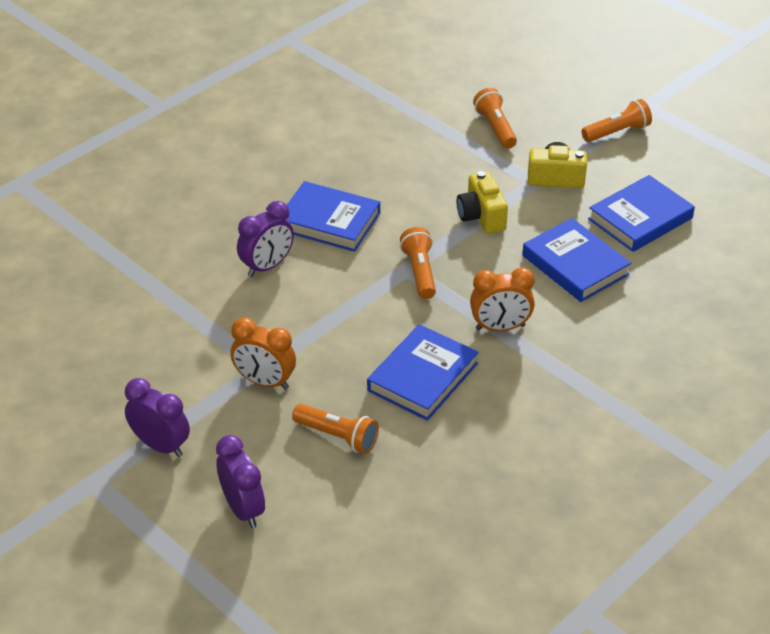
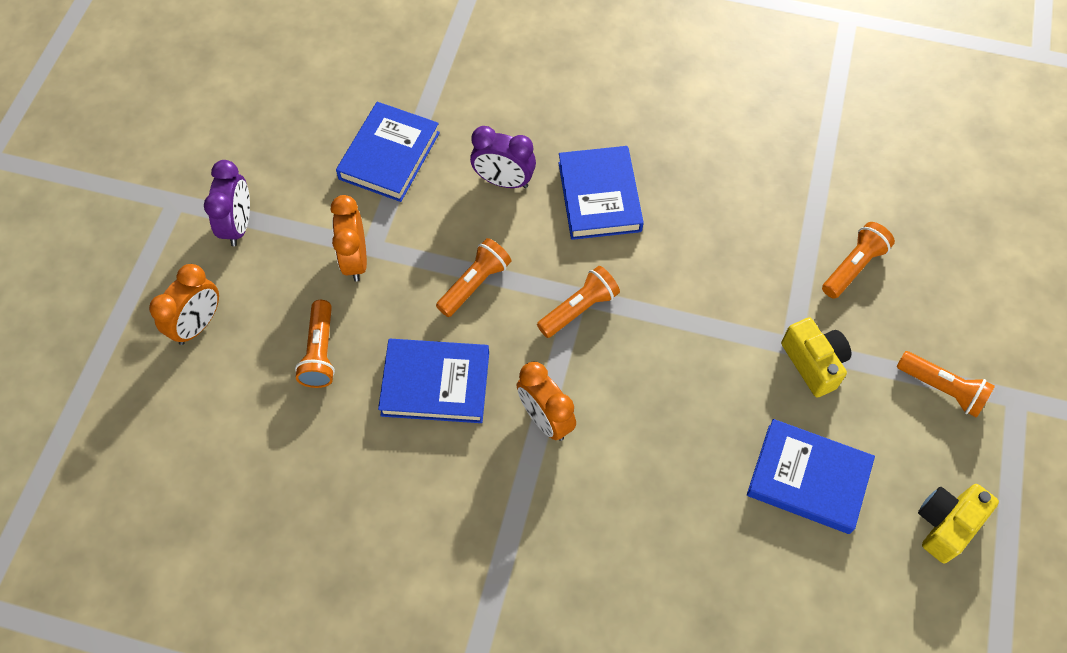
camera: 60 degrees right, 20 degrees up
(243, 509) = (198, 324): purple clock -> orange clock
(349, 320) = (475, 284): none -> orange flashlight
(481, 216) = (700, 322): yellow camera -> yellow camera (946, 525)
(575, 265) = (686, 446): blue book -> blue book (389, 155)

